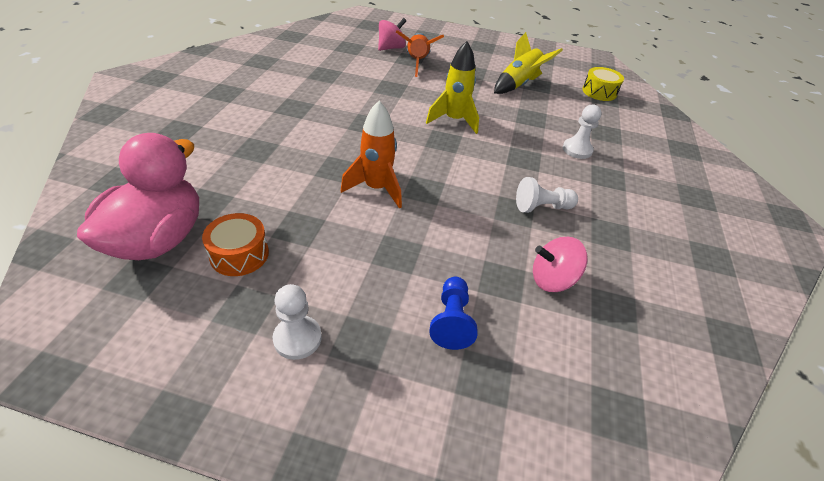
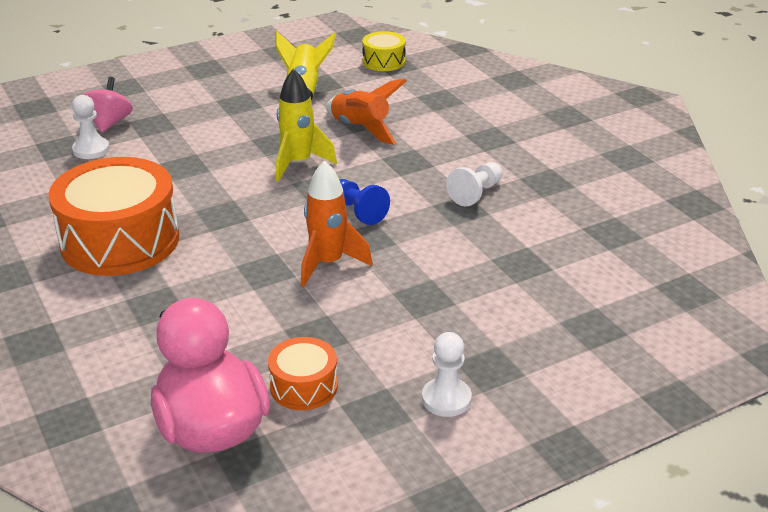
camera: 40 degrees left, 10 degrees down
(298, 106) = (120, 240): none -> orange drum
(417, 63) = (168, 125): orange rocket -> orange rocket (360, 129)
(451, 321) = (527, 312): blue pawn -> blue pawn (358, 211)
(552, 279) = (552, 240): pink spinning top -> none
(577, 150) = (438, 128): white pawn -> white pawn (91, 150)

